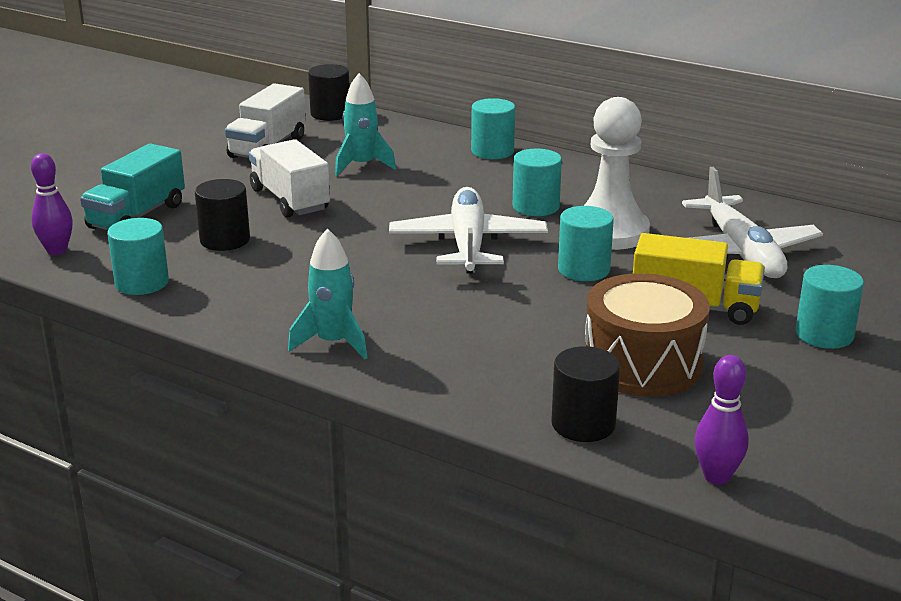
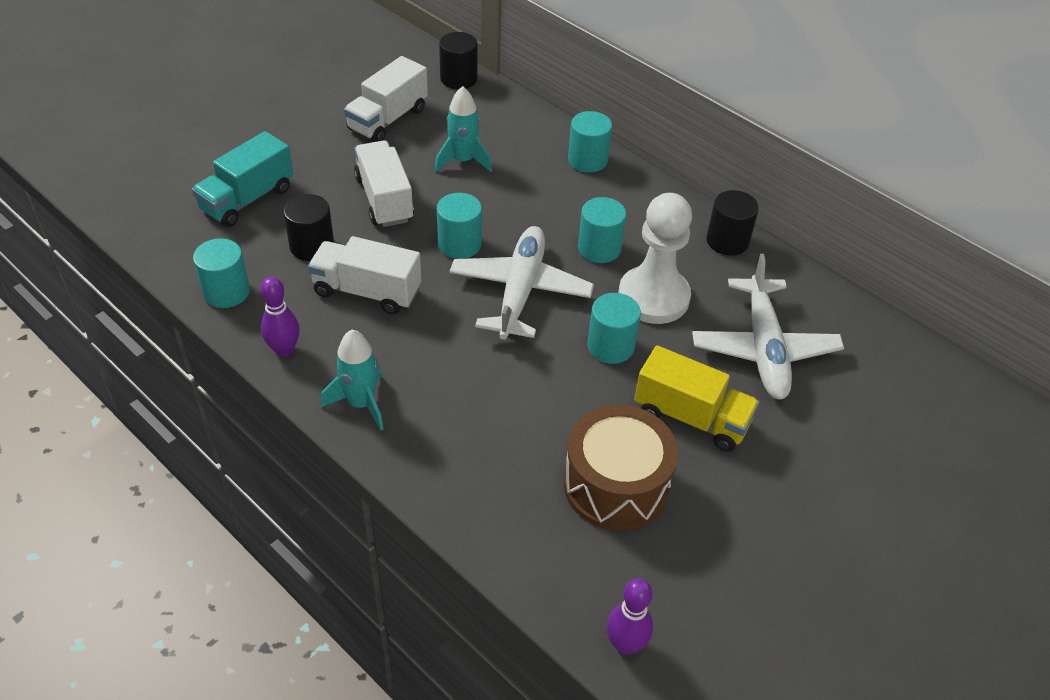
camera: 10 degrees right, 20 degrees up
(57, 250) = (169, 234): purple bowling pin -> purple bowling pin (284, 350)
(301, 264) = (367, 291): none -> white truck
(583, 424) = (536, 553): black cylinder -> black cylinder (727, 241)
(824, 334) = (794, 479): turquoise cylinder -> turquoise cylinder (459, 244)

